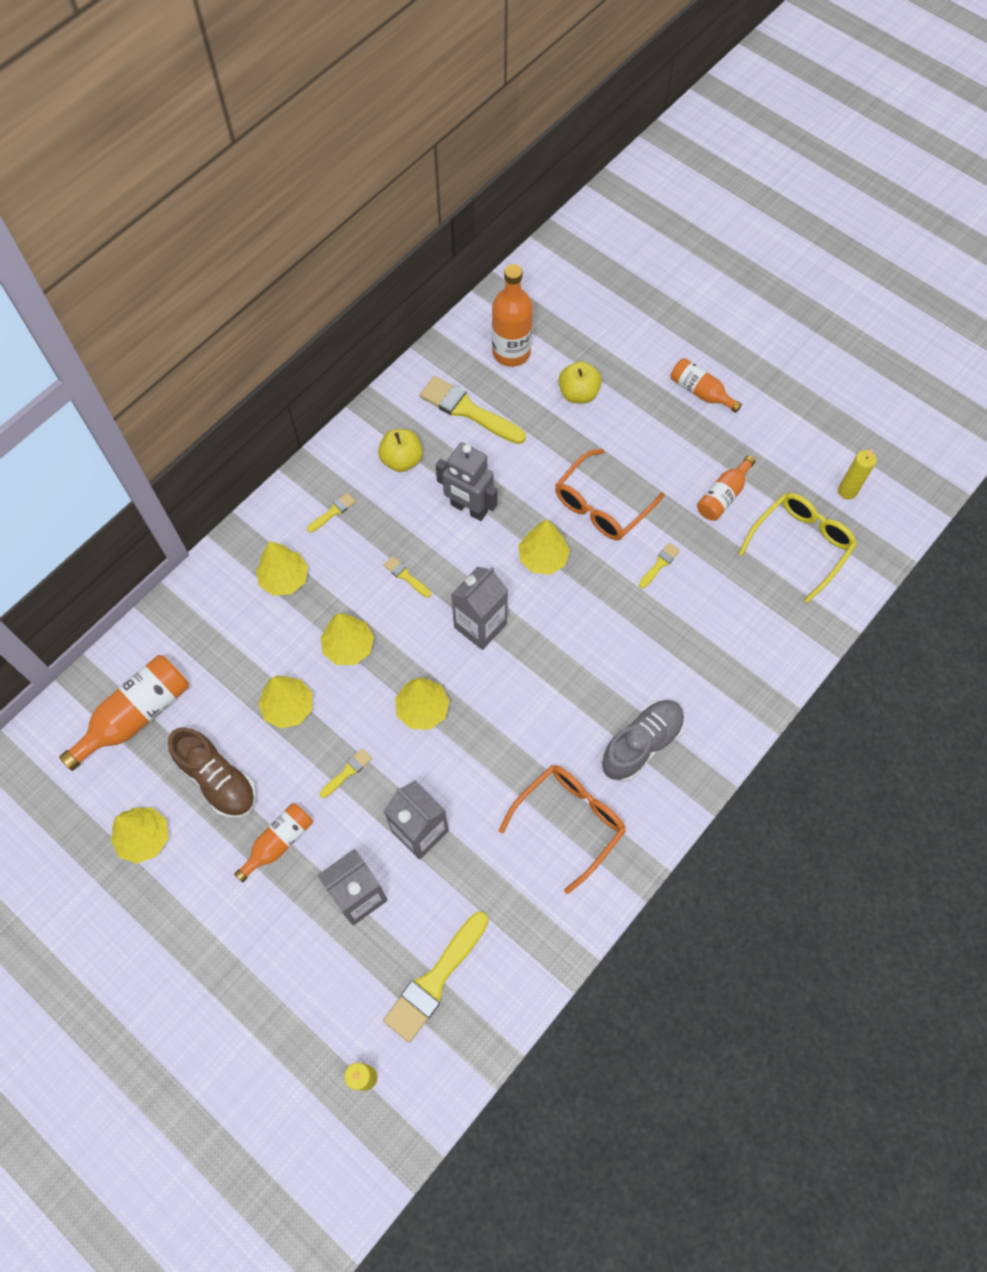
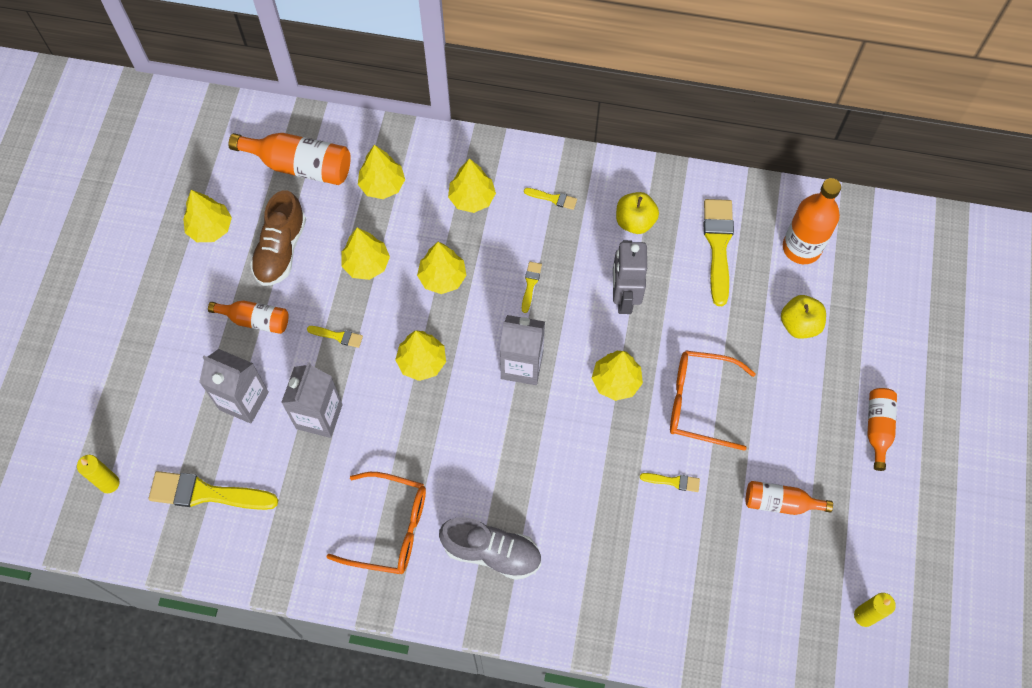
camera: 60 degrees right, 0 degrees up
(214, 650) = (382, 185): none -> yellow tree
(800, 545) = (776, 598): yellow glasses -> none

